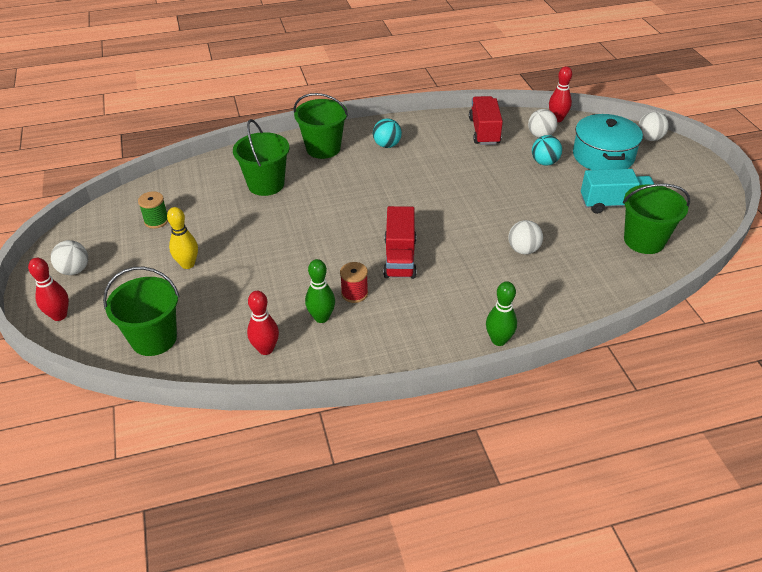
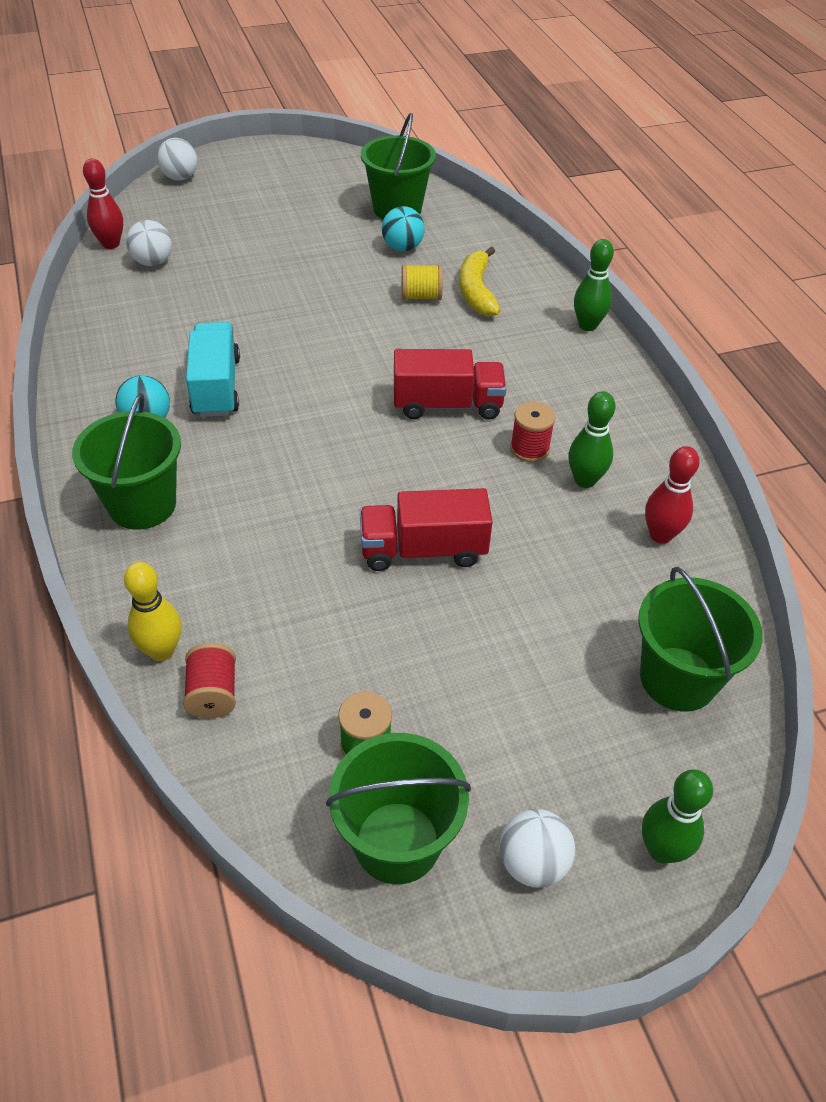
camera: 95 degrees left, 5 degrees up
(59, 315) = (662, 850): red bowling pin -> green bowling pin
(187, 264) = (491, 665): yellow bowling pin -> yellow bowling pin (161, 651)
(200, 176) = (213, 694): none -> red spool
(266, 184) = (252, 579): green bucket -> green bucket (397, 842)
(484, 131) = (128, 314): red truck -> red truck (423, 550)
(523, 250) = (421, 296): white ball -> yellow spool
(535, 279) = (476, 291): none -> yellow banana
(544, 162) = (225, 264): turquoise ball -> turquoise ball (402, 248)
(603, 156) = (216, 216): turquoise pot -> none
(615, 204) = (325, 220): turquoise truck -> turquoise truck (216, 387)

